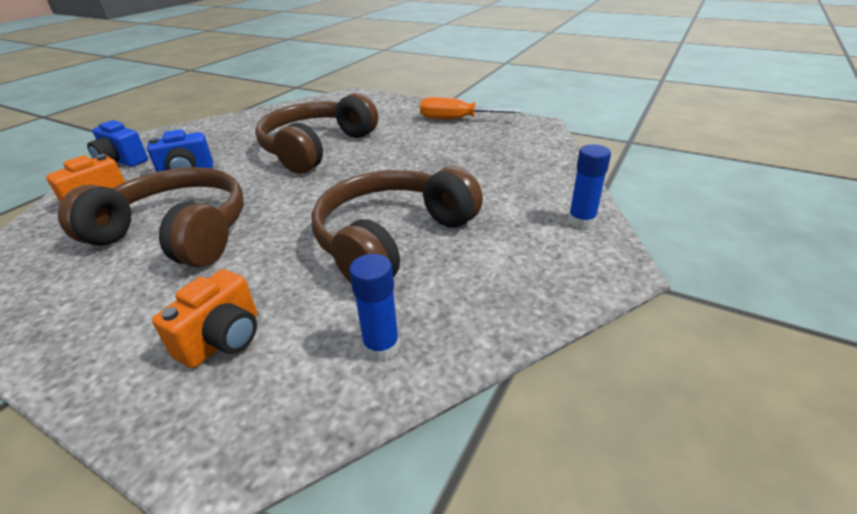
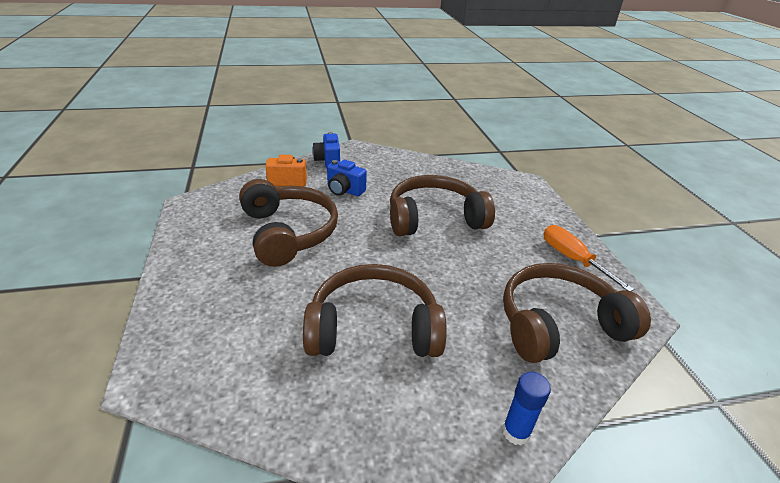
camera: 45 degrees right, 0 degrees up
(223, 340) = (223, 318): orange camera -> none
(381, 347) = (268, 392): blue glue stick -> none
(508, 155) = (559, 324): none -> brown headphones

